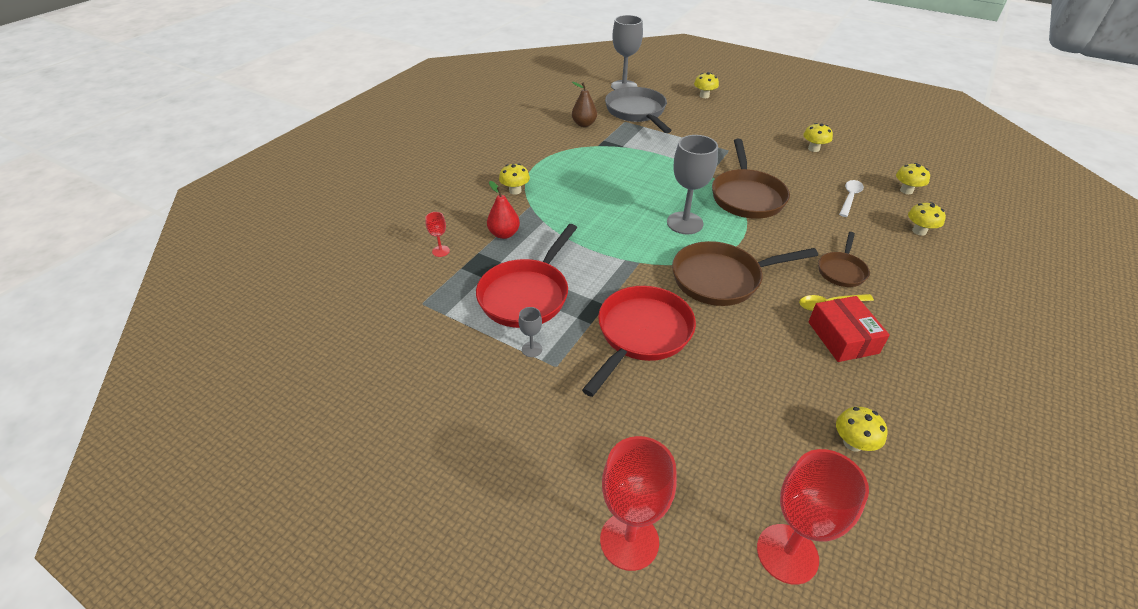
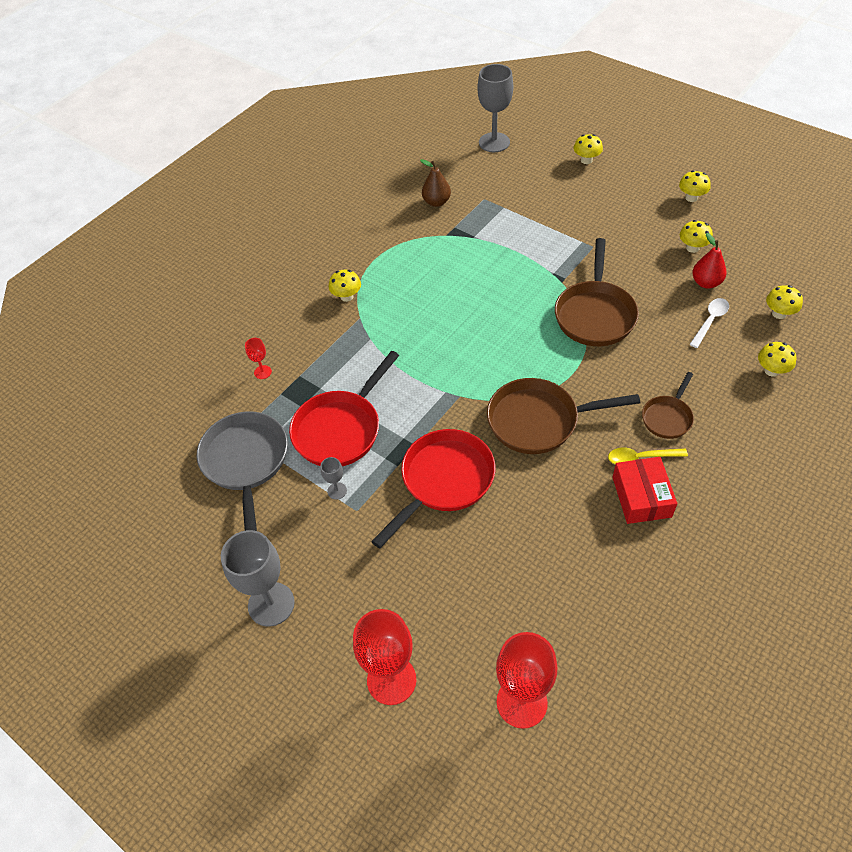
camera: 10 degrees right, 10 degrees up
(504, 234) = (328, 353): red pear -> red pear (706, 283)
(637, 112) = (501, 184): grey pan -> grey pan (246, 462)
(685, 223) = (518, 348): grey goblet -> grey goblet (271, 604)
(853, 443) = (613, 608): yellow mushroom -> yellow mushroom (691, 198)

